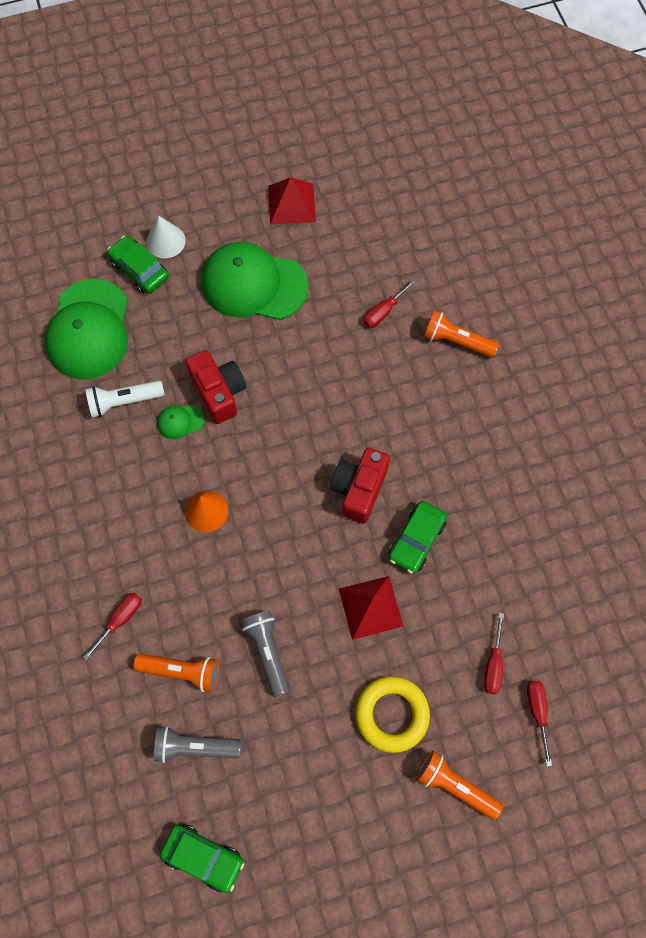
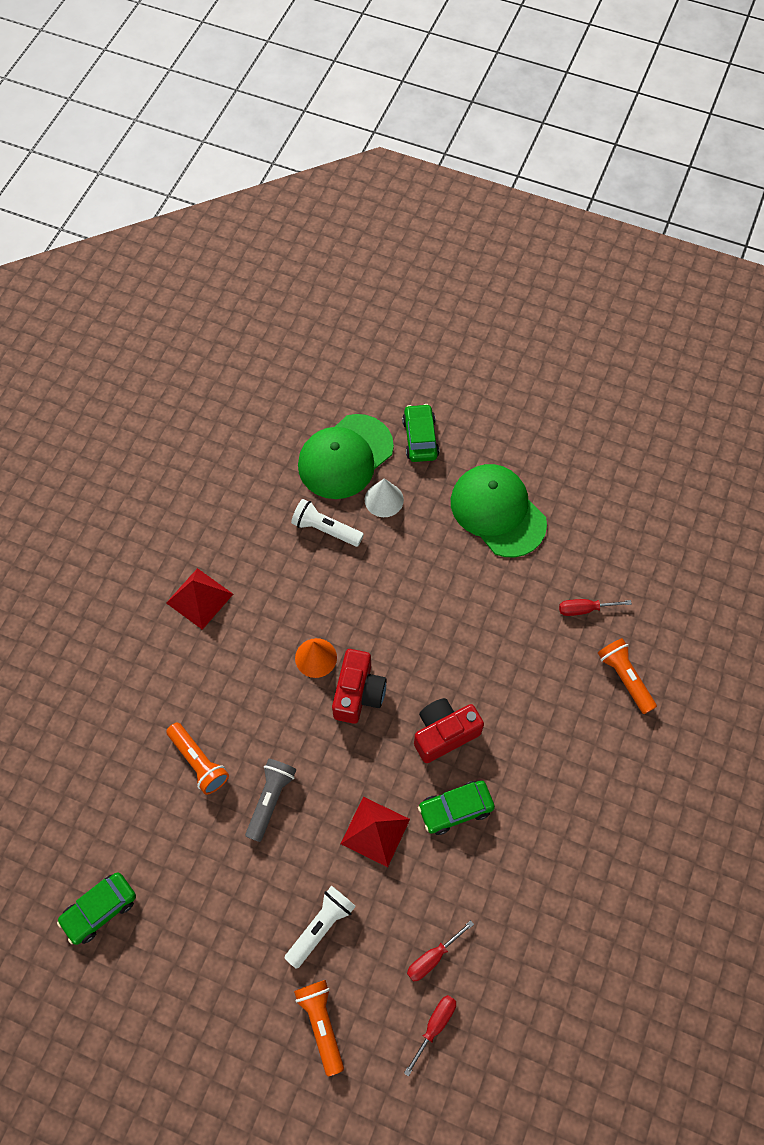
camera: 40 degrees right, 5 degrees down
(120, 620) = (188, 688): red screwdriver -> none
(165, 241) = (458, 430): white cone -> white cone (384, 499)
(180, 421) = (353, 575): green cap -> none
(195, 746) = (161, 824): grey flashlight -> none
(203, 857) = (100, 910): green car -> green car turned 75 degrees clockwise
(219, 392) = (400, 575): red camera -> red camera (358, 693)
(292, 203) = (582, 470): red pyramid -> red pyramid (199, 598)
(392, 714) = (321, 926): yellow ring -> white flashlight

